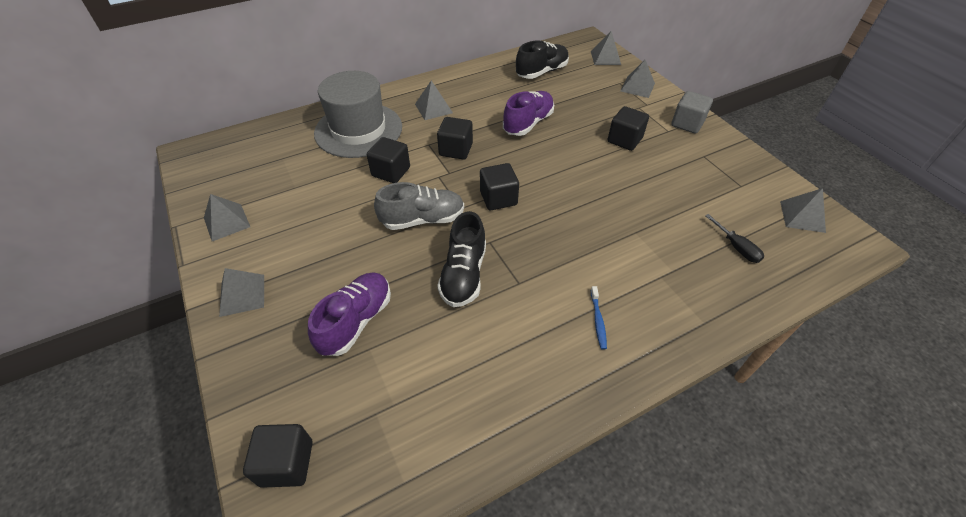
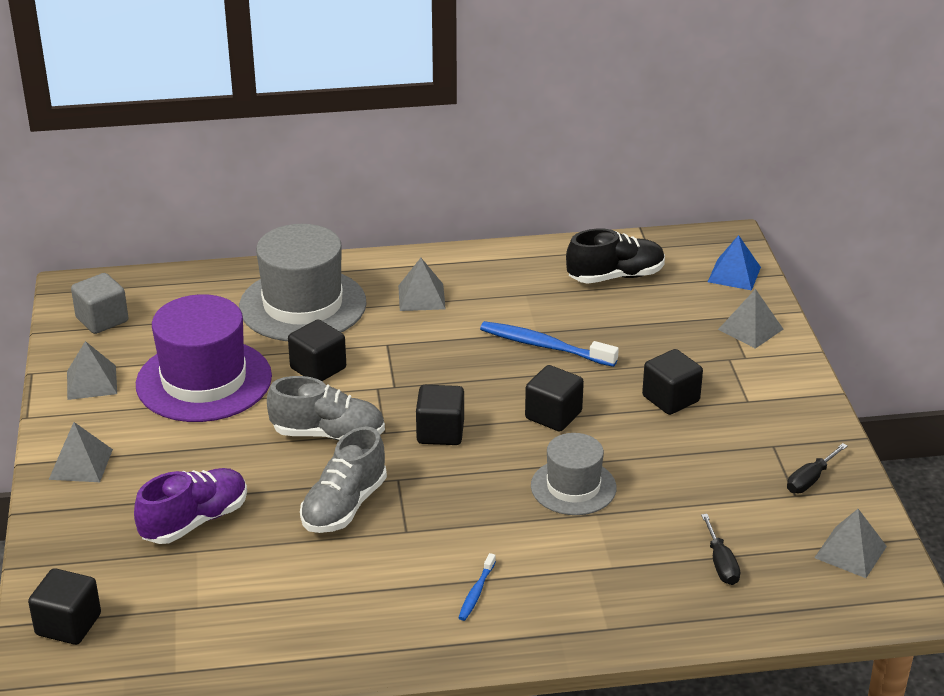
camera: 20 degrees right, 15 degrees down
(313, 200) = (204, 381): none -> purple hat
(456, 150) = (420, 359): black cube -> black cube (553, 415)
(464, 274) = (344, 506): black shoe -> grey shoe
(528, 123) = (544, 346): purple shoe -> blue toothbrush
(605, 57) = (734, 274): grey pyramid -> blue pyramid
(608, 216) = (573, 487): none -> grey hat
(687, 124) = (785, 397): grey cube -> grey cube (102, 320)
(741, 173) = (810, 480): none -> black screwdriver

